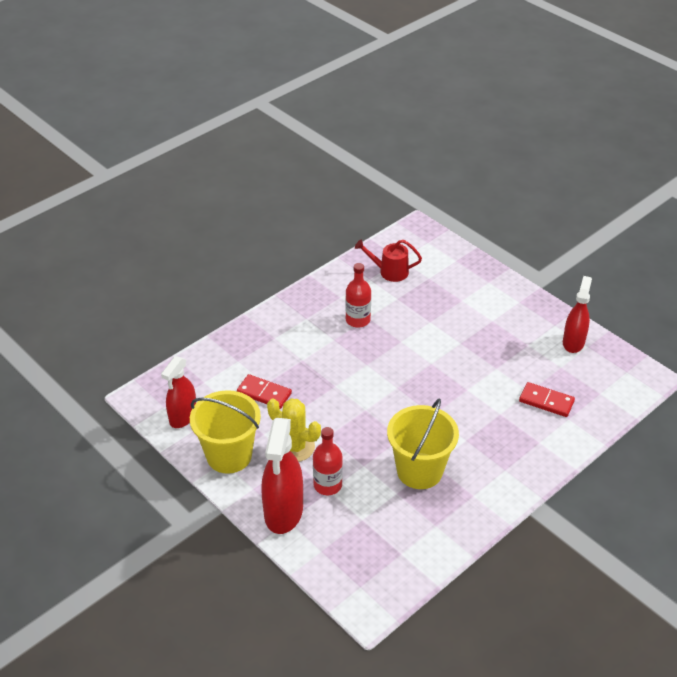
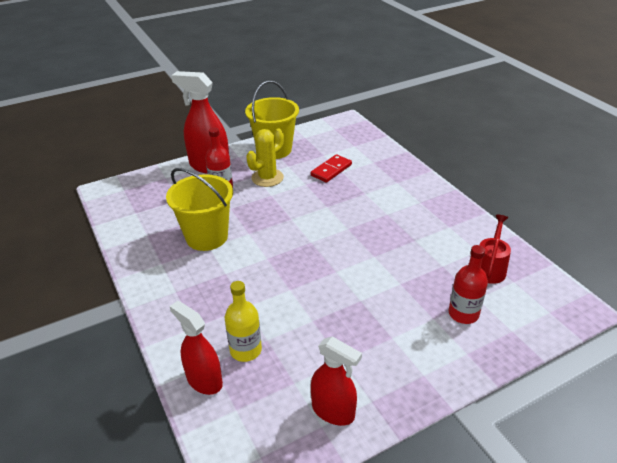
camera: 105 degrees right, 5 degrees down
(183, 417) = (321, 135): red spray bottle -> red spray bottle (204, 380)
(358, 320) = (412, 232): red bottle -> red bottle (463, 314)
(546, 401) = (246, 350): red domino -> yellow bottle

